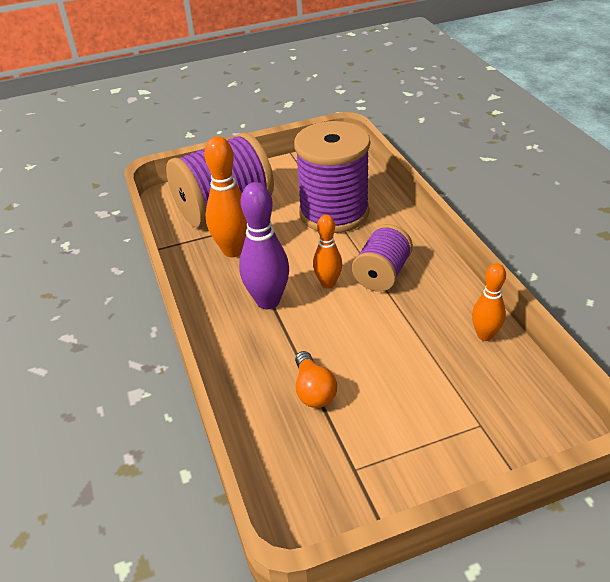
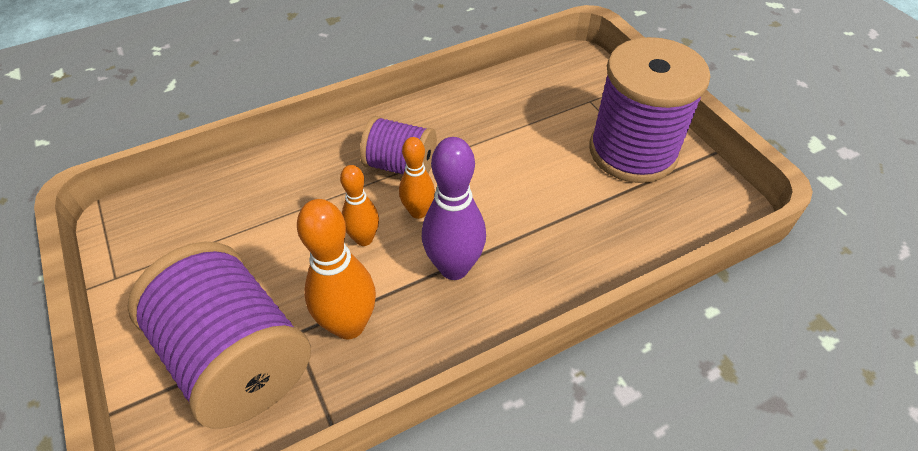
camera: 100 degrees left, 10 degrees up
(313, 390) = (583, 210): orange light bulb -> none
(334, 212) = (272, 217): purple spool -> purple spool (632, 151)
(485, 335) = (486, 94): orange bowling pin -> orange bowling pin (364, 239)

